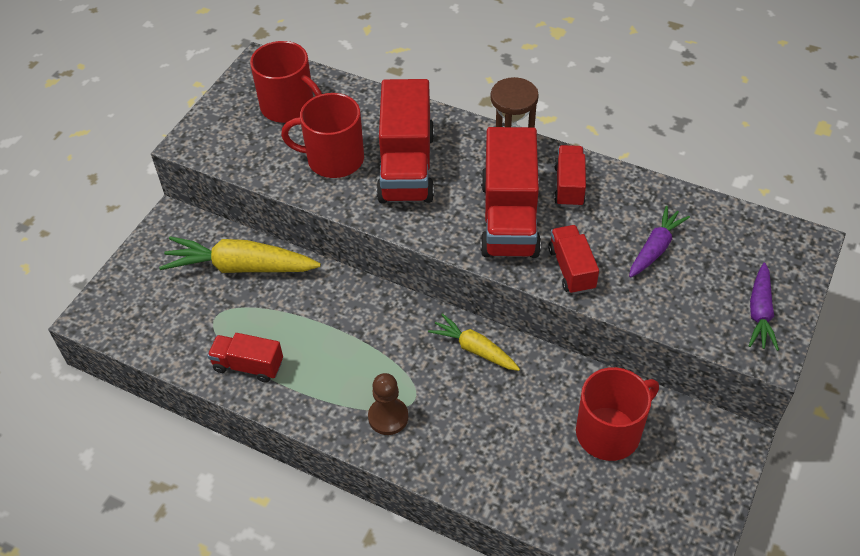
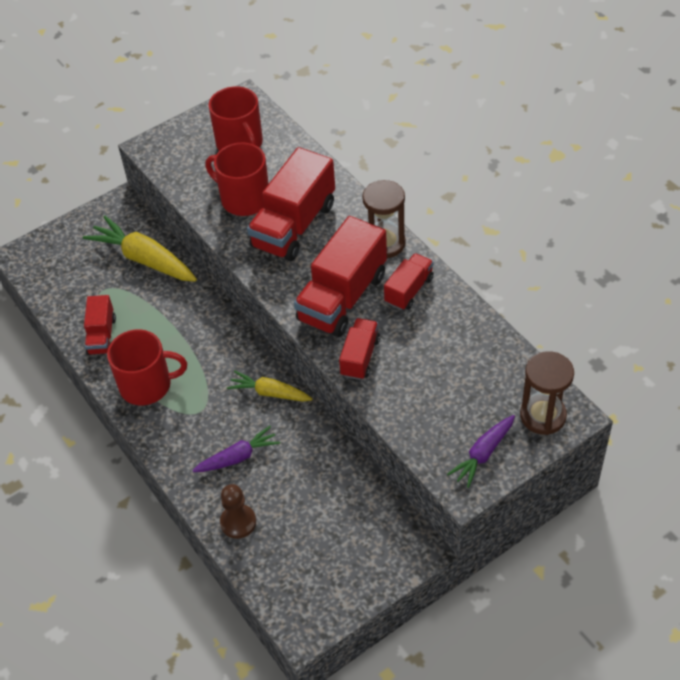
camera: 30 degrees right, 0 degrees up
(248, 365) = (102, 336): red truck -> red truck turned 135 degrees counterclockwise
(388, 417) = (172, 416): brown pawn -> brown pawn (238, 522)
(474, 349) = (270, 393): yellow carrot -> yellow carrot turned 45 degrees counterclockwise
(610, 432) = (325, 500): red mug -> red mug (147, 385)
(655, 248) = (439, 368): purple carrot -> purple carrot (238, 457)
(783, 253) = (543, 416): none -> brown hourglass

